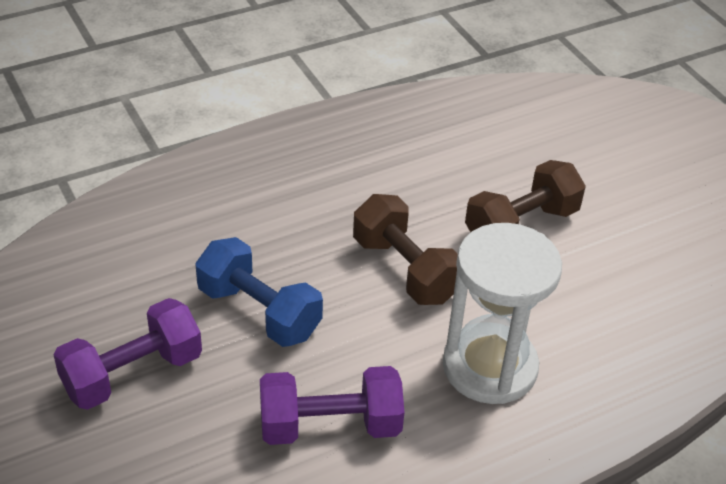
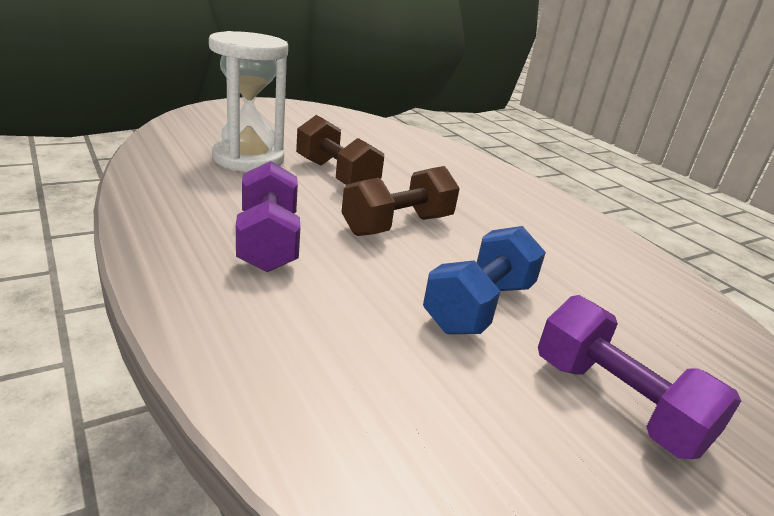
camera: 95 degrees left, 15 degrees down
(330, 426) = (592, 275): purple dumbbell -> purple dumbbell (268, 242)
(489, 367) = (492, 206): white hourglass -> white hourglass (248, 159)

